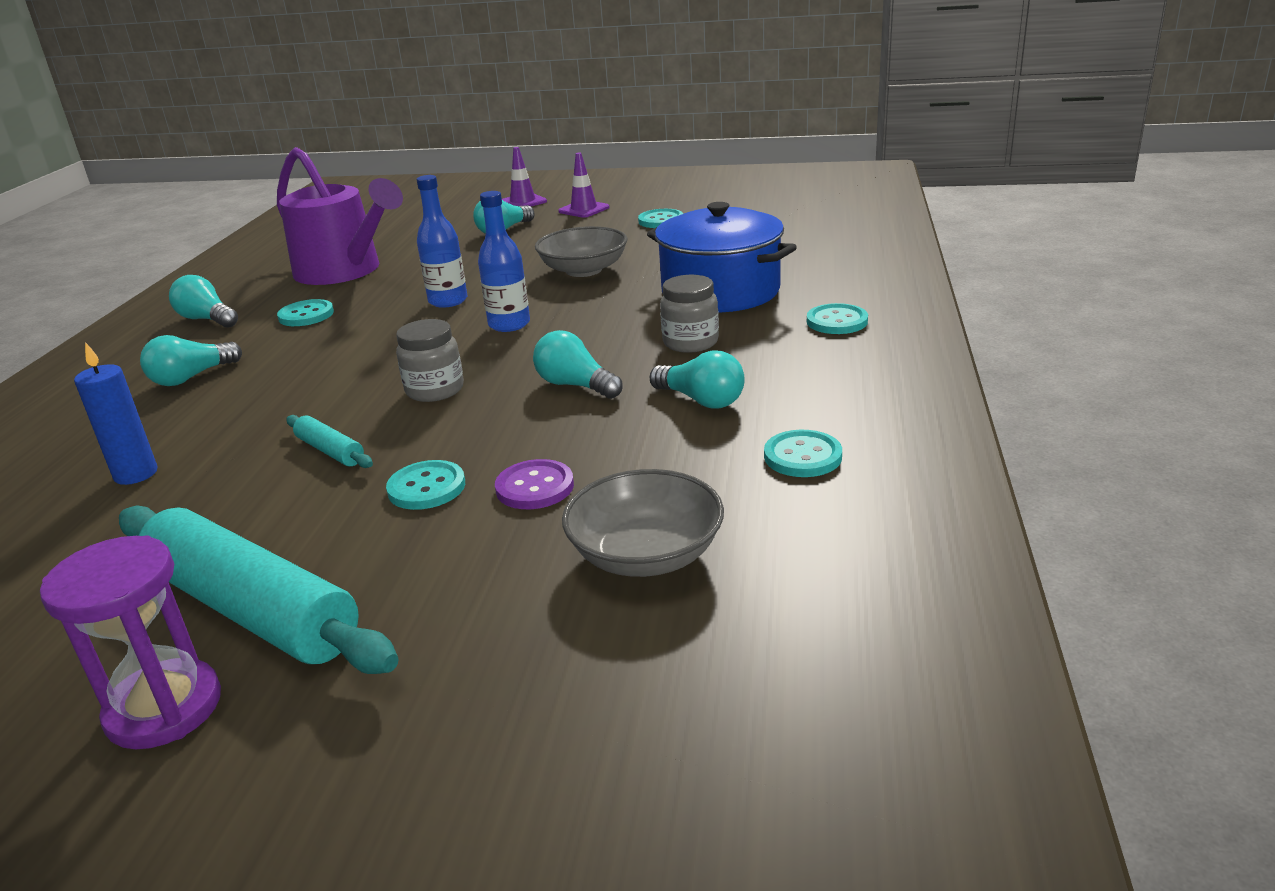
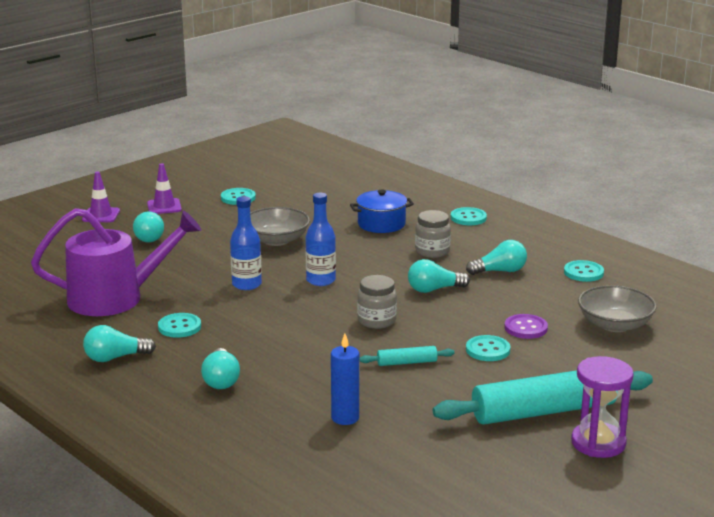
camera: 55 degrees left, 5 degrees down
(720, 291) = (381, 224): blue pot -> blue pot, size x0.62

